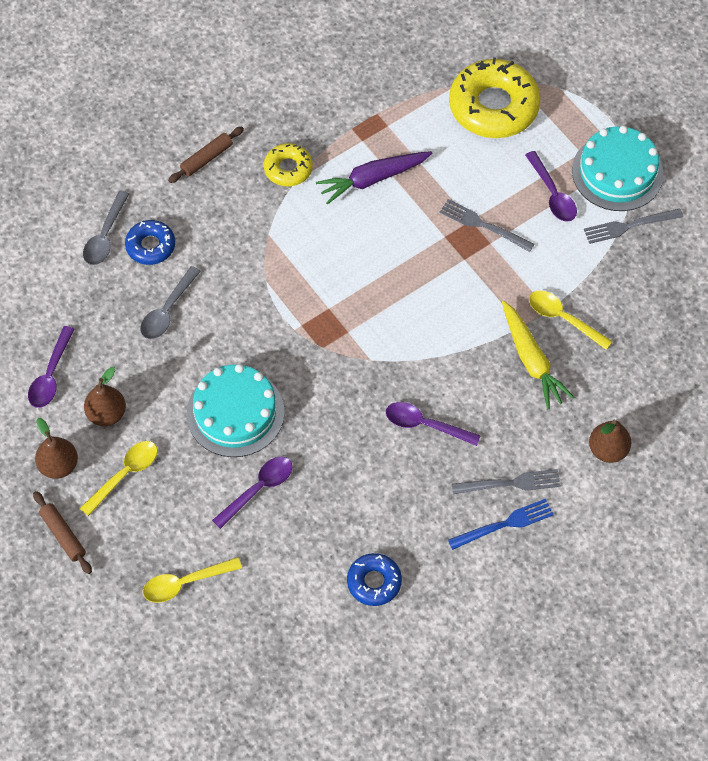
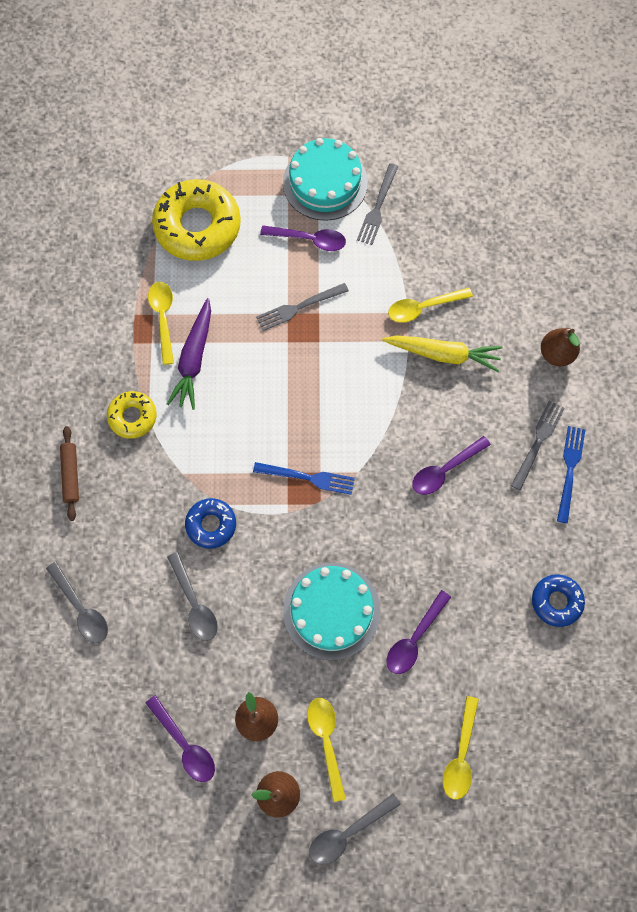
camera: 55 degrees left, 10 degrees up
(63, 535) = (348, 832): brown rolling pin -> grey spoon
(150, 246) = (121, 577): blue donut -> blue donut (211, 525)
(258, 489) = (414, 638): purple spoon -> purple spoon turned 135 degrees counterclockwise
(336, 326) = (308, 477): none -> blue fork
(390, 135) = (163, 318): none -> yellow spoon

